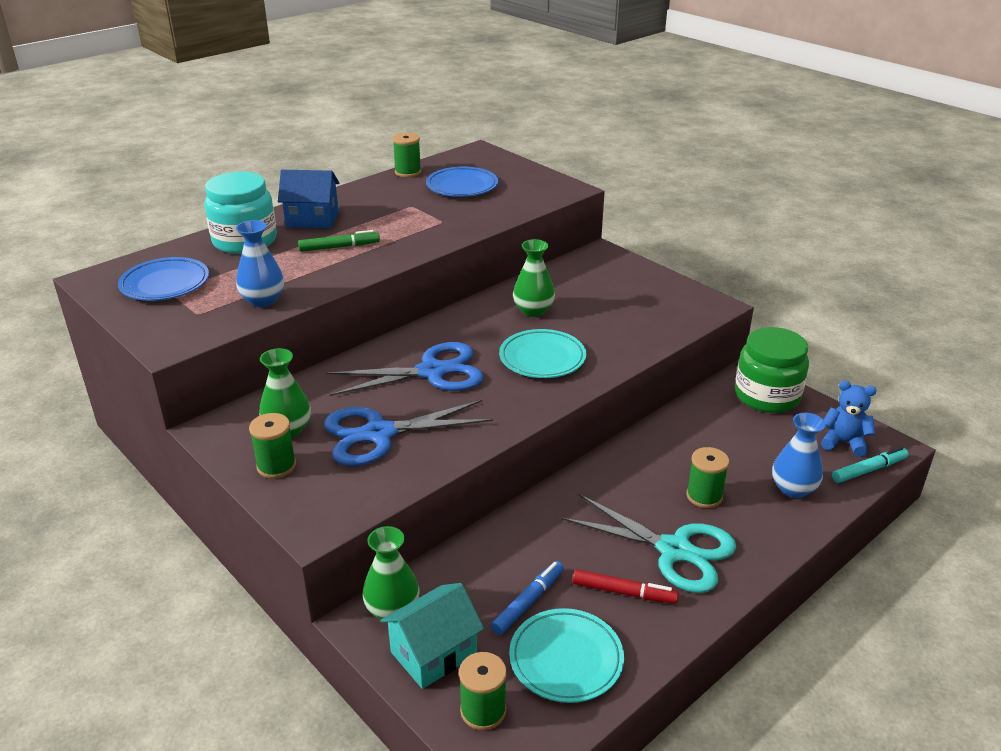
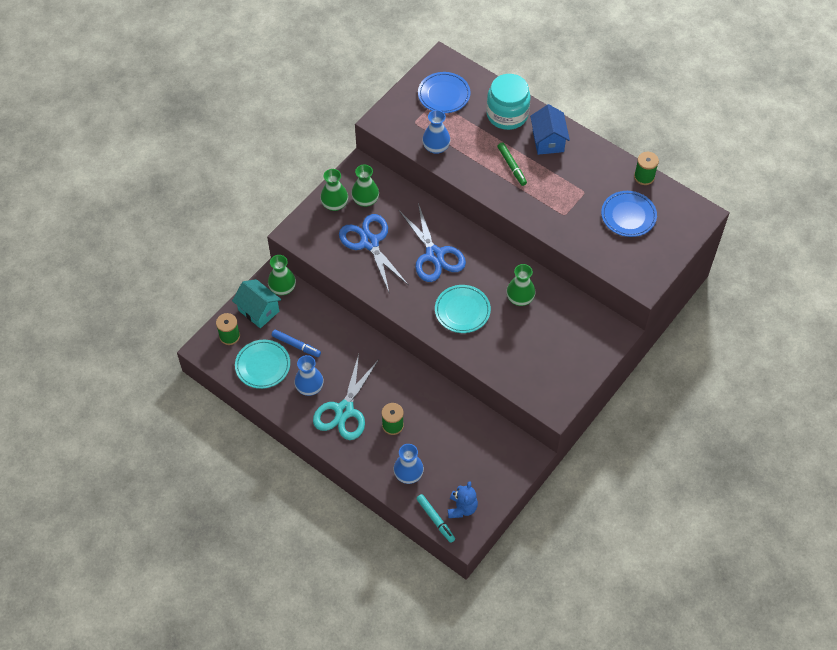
camera: 80 degrees right, 25 degrees up
(276, 466) = (334, 204): green spool -> green vase
(623, 592) = (309, 387): red marker -> blue vase
(767, 396) = (506, 464): green jar -> none

